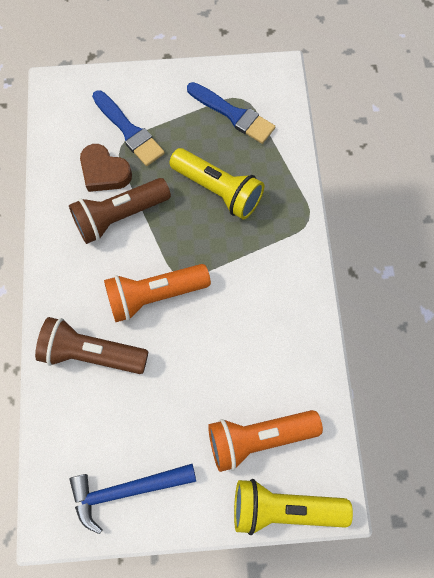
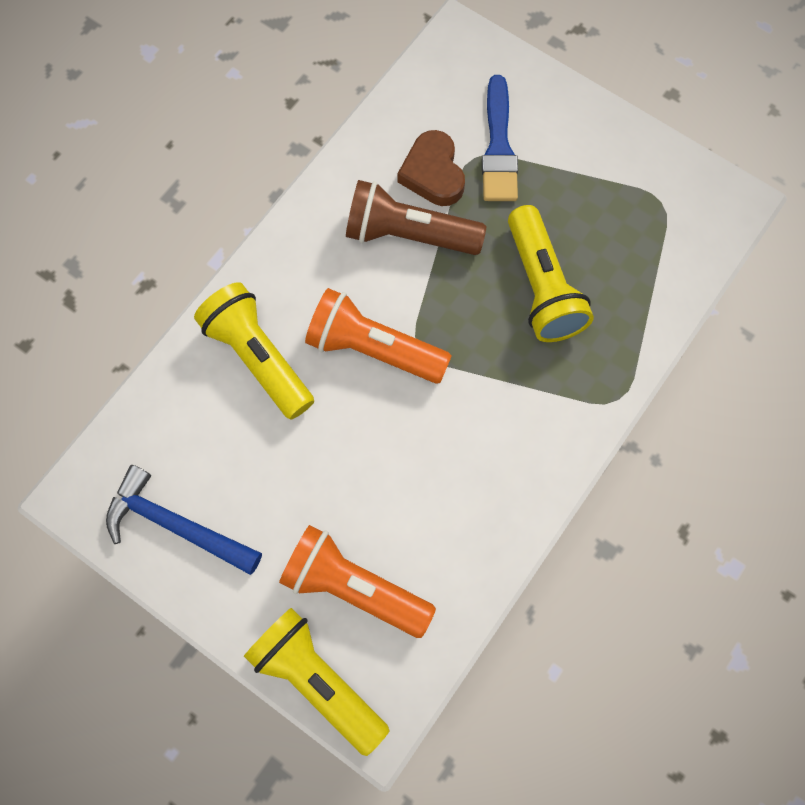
camera: 40 degrees right, 0 degrees up
(92, 353) = (258, 358): brown flashlight -> yellow flashlight
(233, 114) = (635, 214): blue brush -> none

